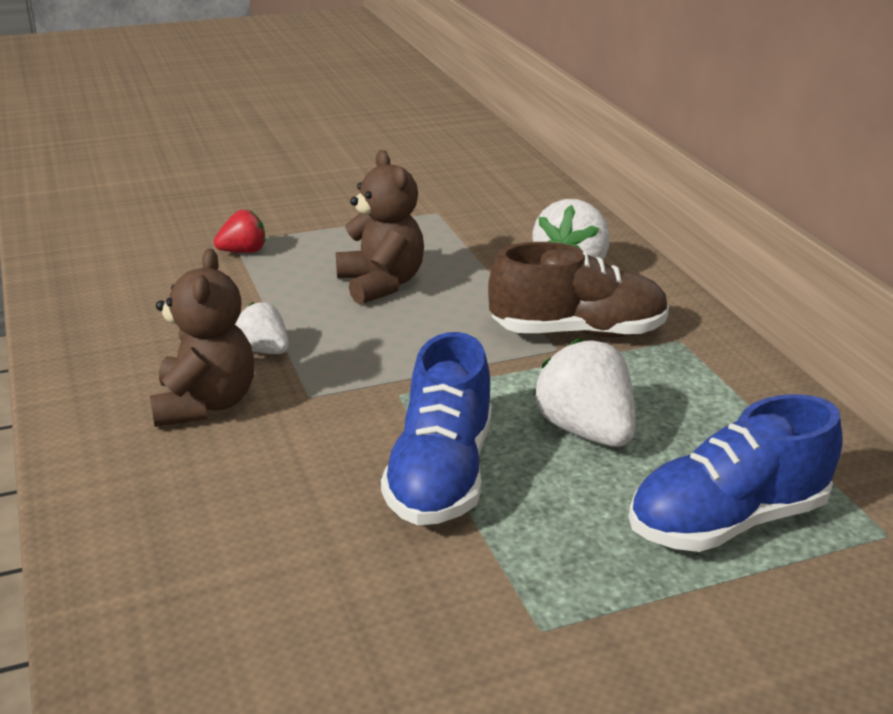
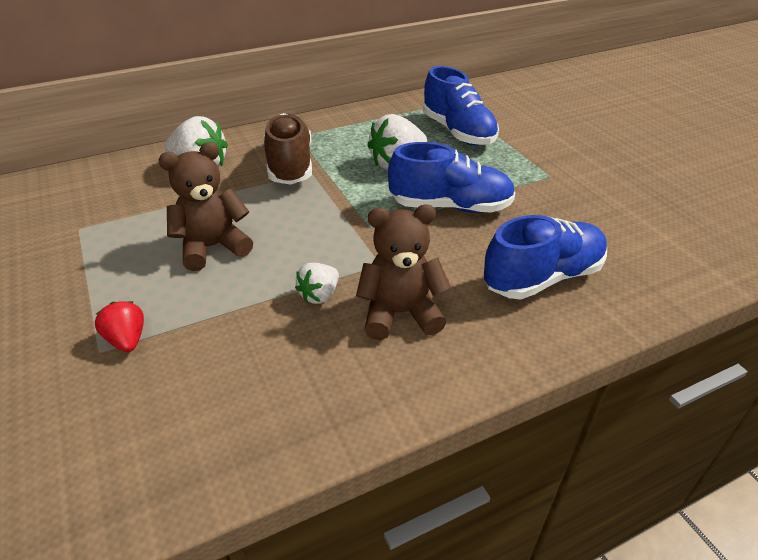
camera: 95 degrees left, 10 degrees up
(222, 542) = (542, 277): none -> blue shoe

